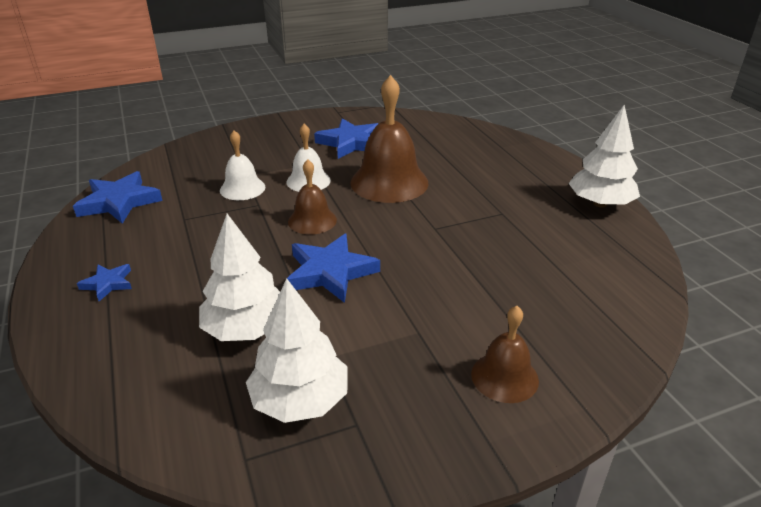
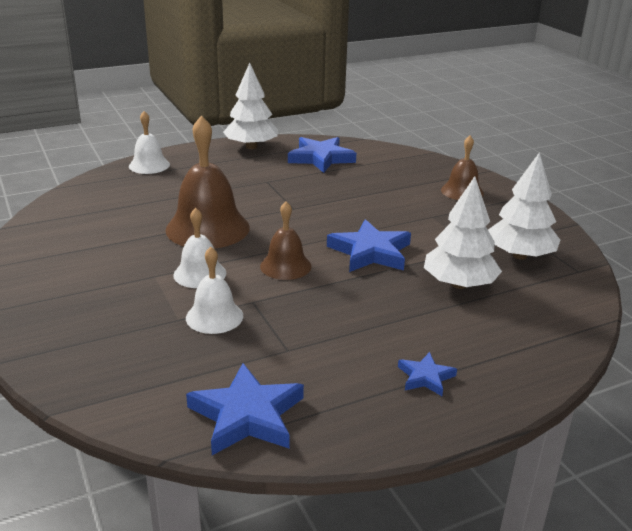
camera: 95 degrees left, 5 degrees down
(351, 143) = (104, 252): blue star -> blue star (321, 158)
(523, 150) = (149, 165): none -> white bell

